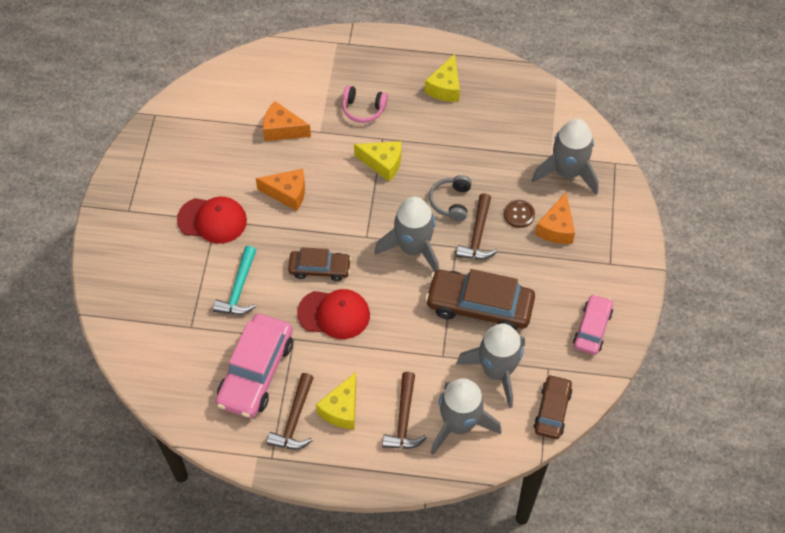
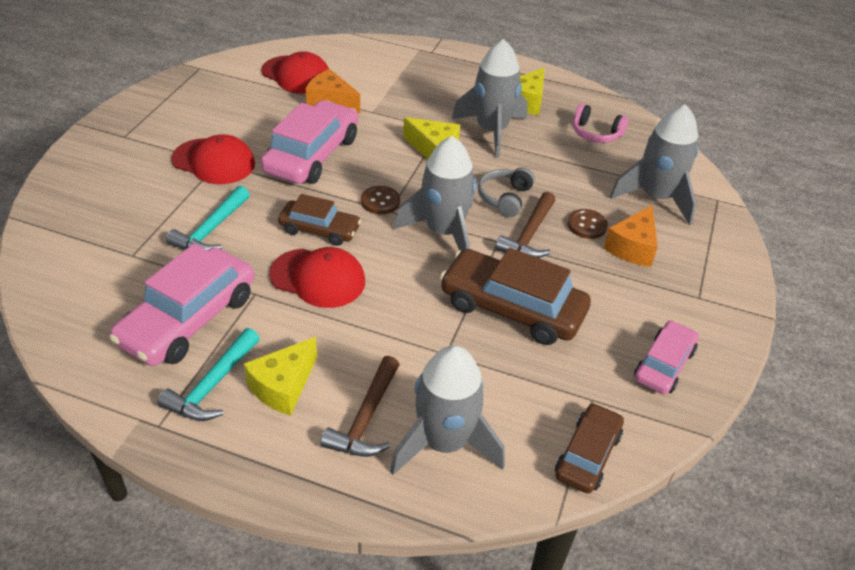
camera: 10 degrees right, 15 degrees down
(242, 103) = (296, 75): none -> red cap
(287, 193) = (312, 155): orange cheese -> pink car
(294, 420) = (212, 385): brown hammer -> turquoise hammer
(356, 229) = (380, 201): none -> brown button
(363, 109) = (428, 102): pink headphones -> pink headphones (595, 133)
(496, 371) = (516, 387): grey rocket -> grey rocket (491, 131)

